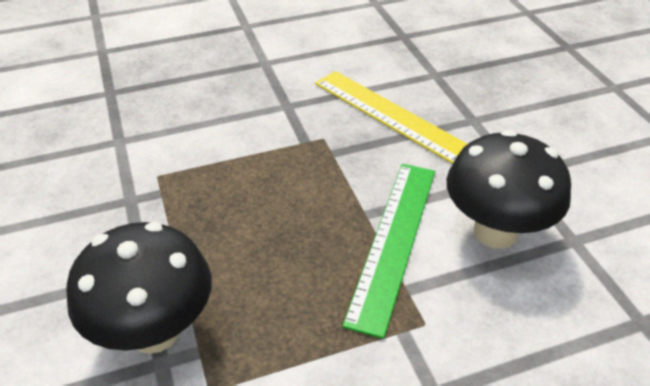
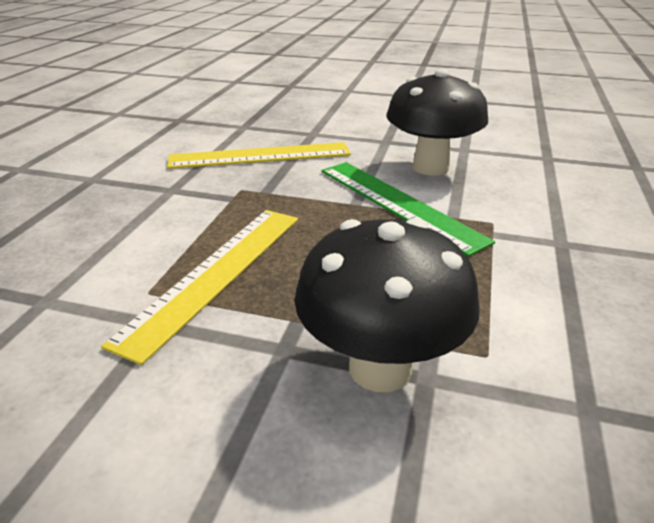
camera: 55 degrees left, 10 degrees down
(199, 193) = (216, 274): none -> yellow ruler

